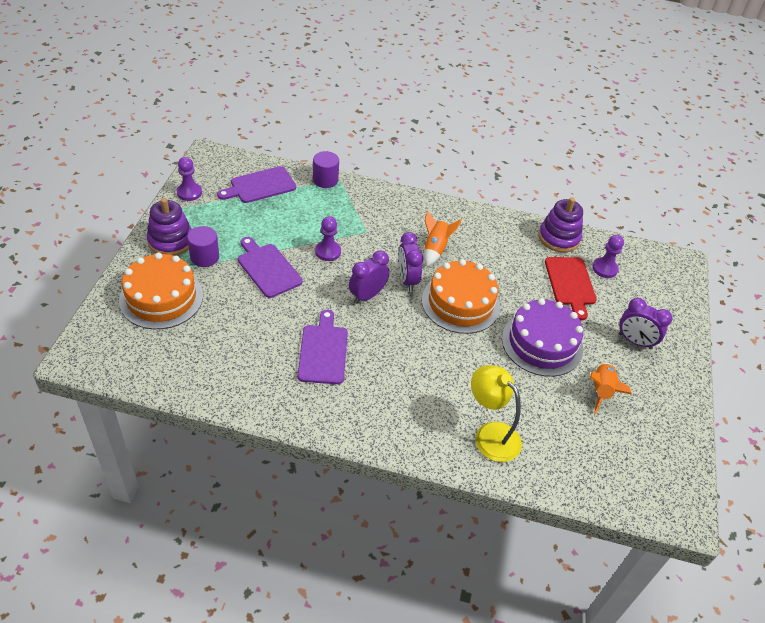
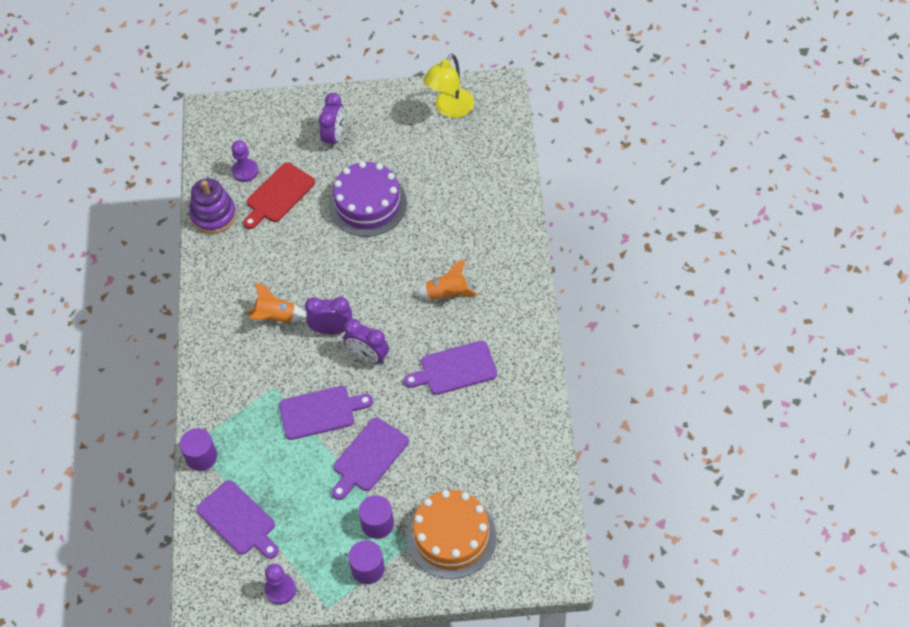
camera: 100 degrees left, 10 degrees up
(171, 241) = (368, 568): purple stacking toy -> purple cylinder
(328, 252) = (320, 412): purple pawn -> purple cutting board
(407, 280) = (332, 329): purple clock -> purple clock turned 150 degrees counterclockwise
(460, 303) = (344, 277): orange cake -> none
(490, 434) = (486, 221): yellow lamp -> yellow lamp (450, 109)
(570, 283) = (278, 195): red cutting board -> red cutting board turned 150 degrees clockwise
(601, 391) = (404, 153): orange rocket -> orange rocket (447, 294)

